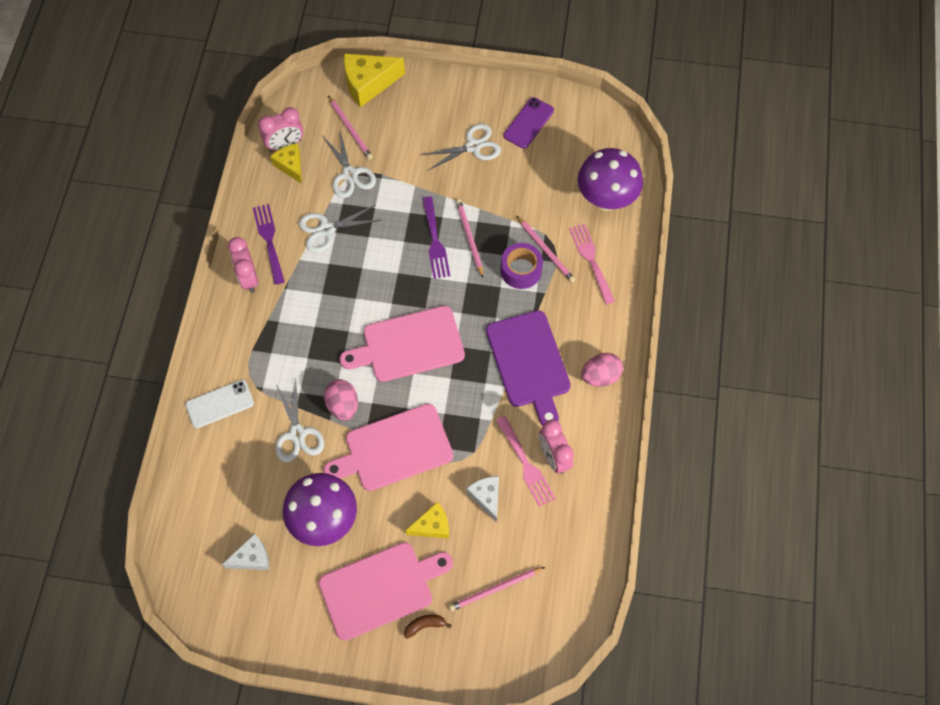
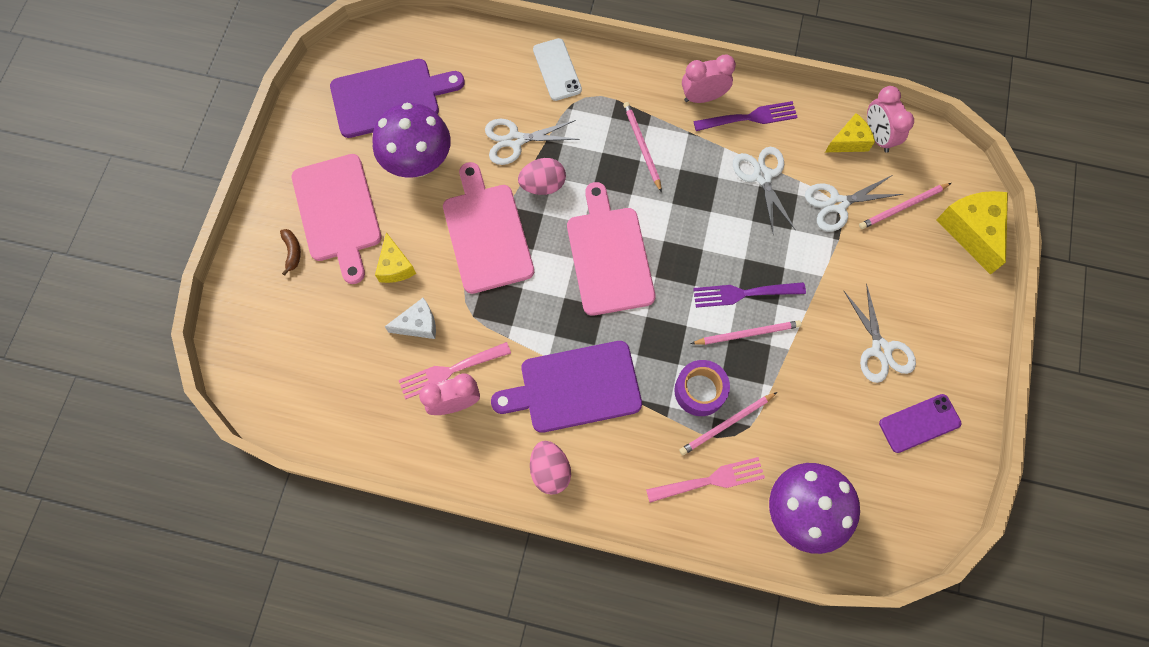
camera: 95 degrees right, 5 degrees up
(252, 557) = (390, 97): white cheese -> purple cutting board
(495, 589) = (316, 324): pink pencil -> pink pencil (642, 146)
(528, 123) = (919, 423): purple phone -> purple phone turned 60 degrees counterclockwise

